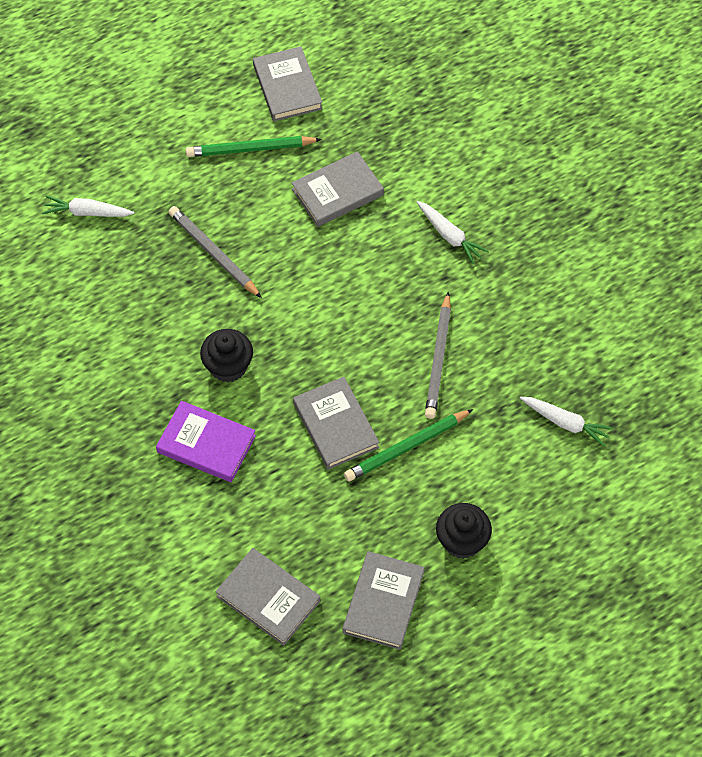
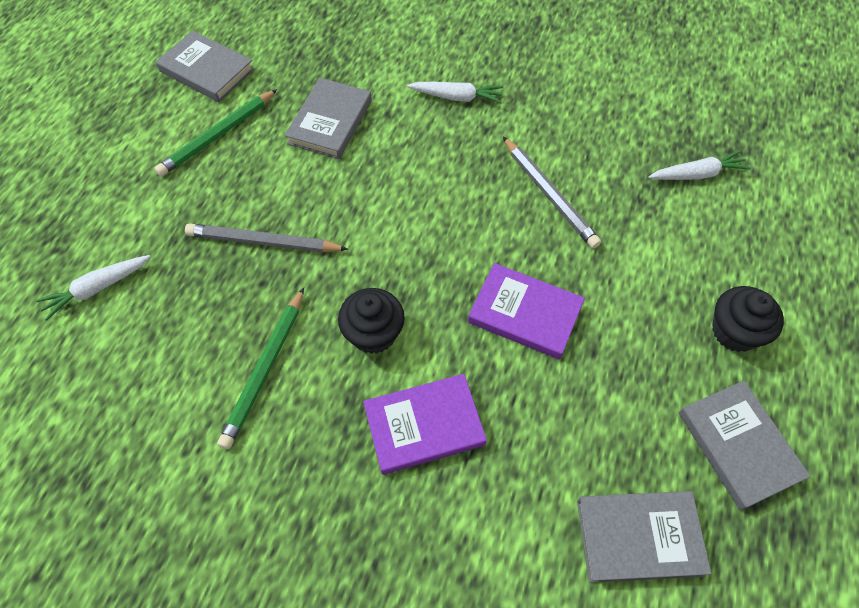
camera: 40 degrees left, 0 degrees up
(336, 425) = (525, 313): grey book -> purple book
(406, 447) = (602, 287): green pencil -> green pencil (264, 369)

